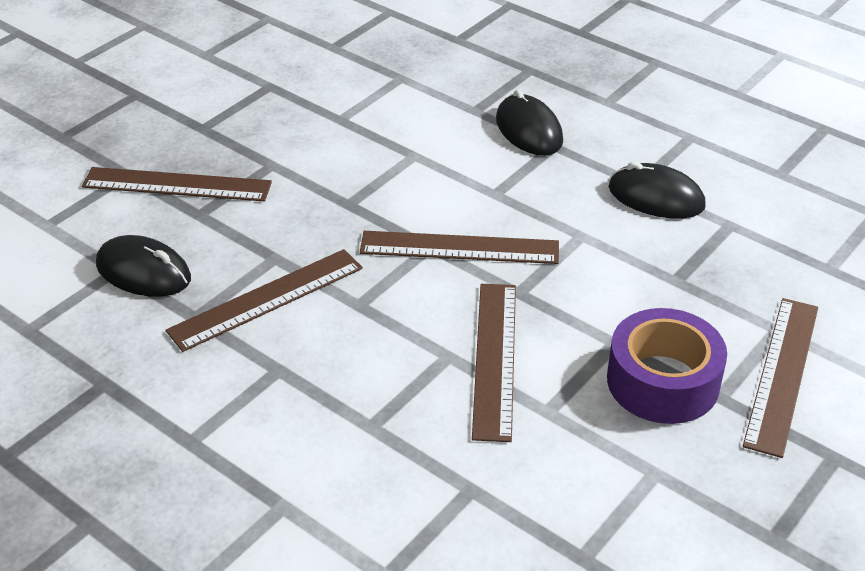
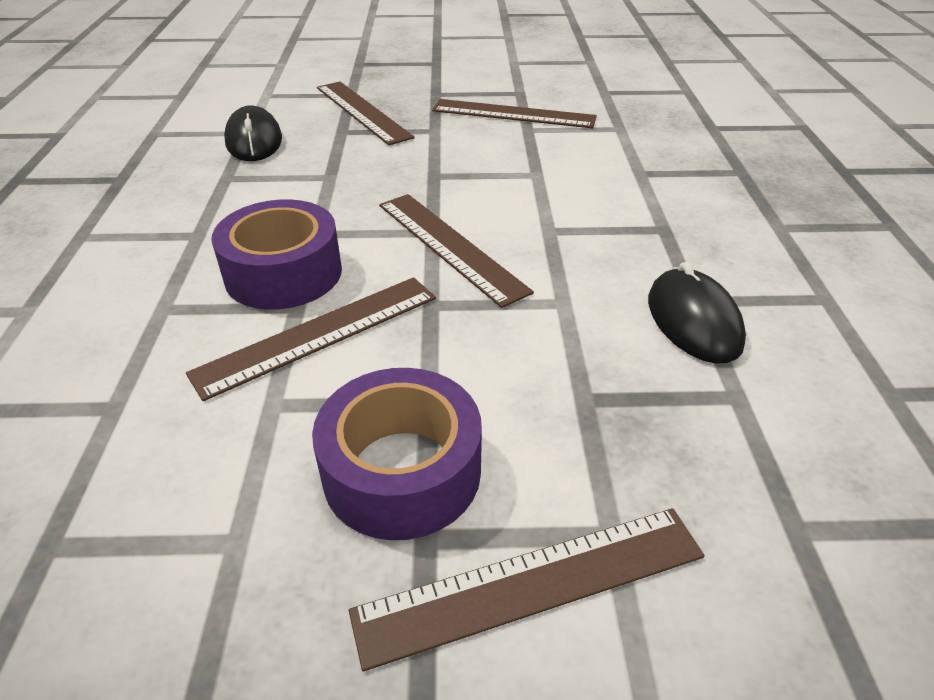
camera: 50 degrees right, 0 degrees up
(266, 299) = (276, 194): brown ruler -> brown ruler (513, 114)
(396, 344) = (283, 273): none -> purple tape
(529, 130) = (661, 207): black mouse -> none

